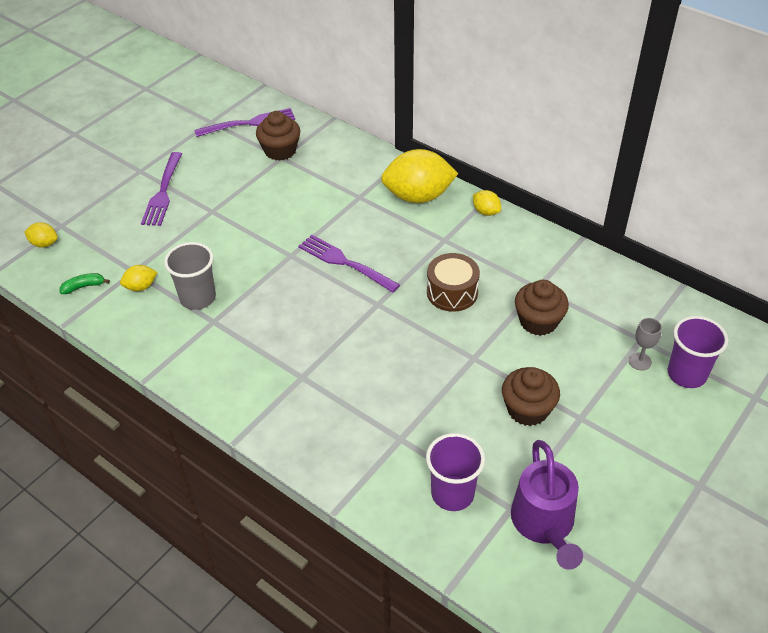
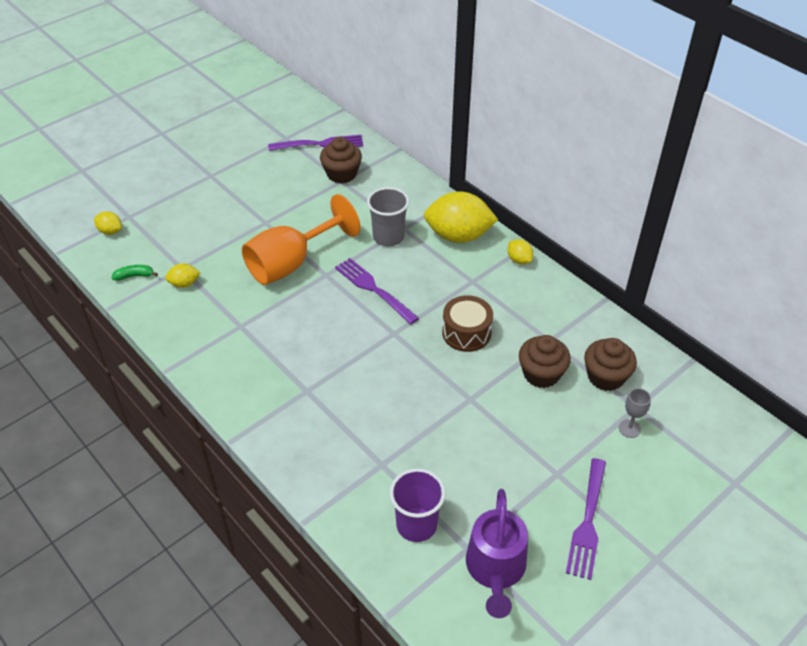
camera: 10 degrees right, 0 degrees up
(163, 191) = (226, 198): purple fork -> purple fork (587, 521)
(198, 298) = (232, 302): grey cup -> grey cup (388, 237)
(251, 249) = (291, 263): none -> orange goblet
(527, 409) = (508, 457): brown cupcake -> brown cupcake (605, 377)
(686, 374) = (672, 449): purple cup -> none

